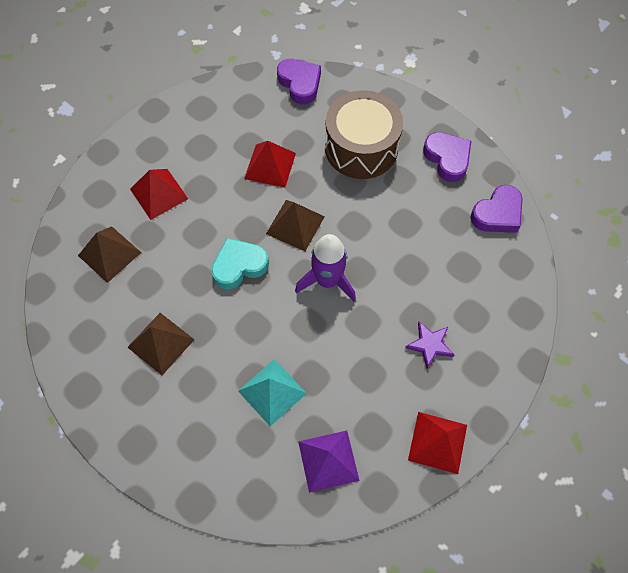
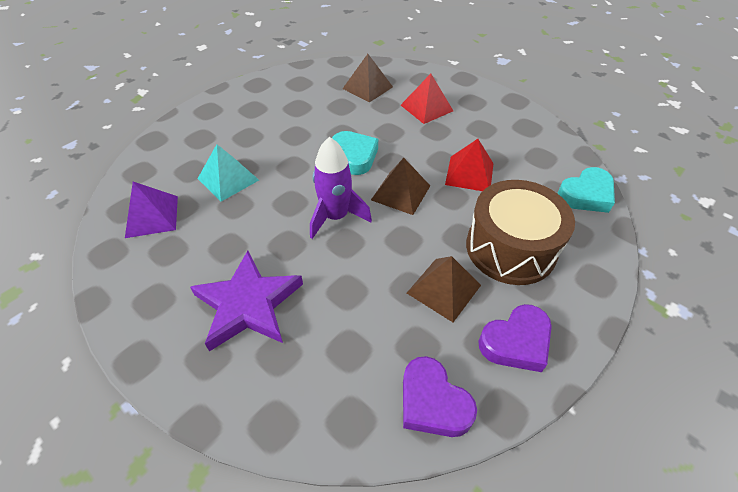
camera: 90 degrees right, 15 degrees down
(160, 343) = (286, 116): brown pyramid -> brown pyramid (443, 289)
(300, 83) = (586, 195): purple heart -> turquoise heart
(430, 345) = (248, 304): purple star -> purple star, size x1.95
(437, 442) = (135, 305): red pyramid -> none

